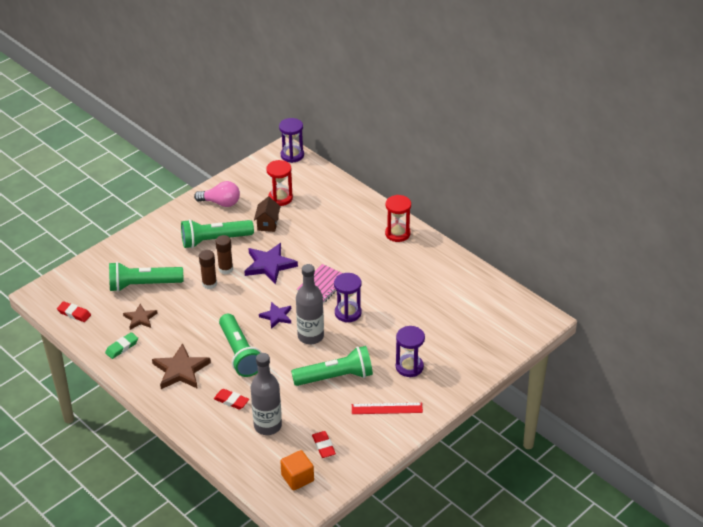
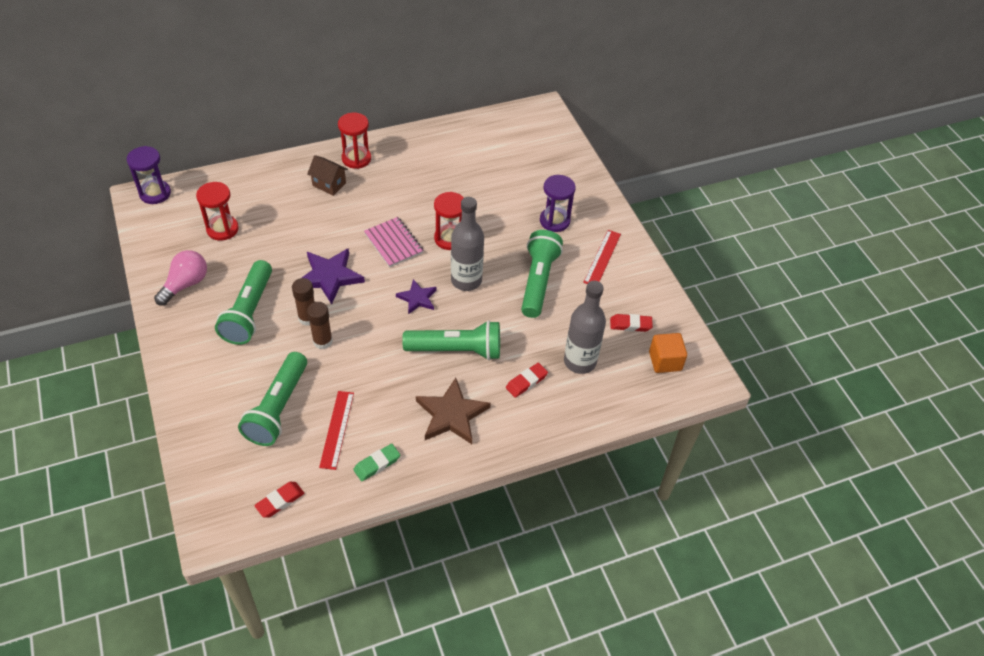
camera: 70 degrees left, 10 degrees up
(122, 347) = (377, 464): green eraser -> green eraser turned 75 degrees clockwise
(140, 318) = (337, 429): brown star -> red ruler
(268, 224) = (258, 255): brown house -> brown house (329, 184)
(348, 313) = (449, 238): purple hourglass -> red hourglass

